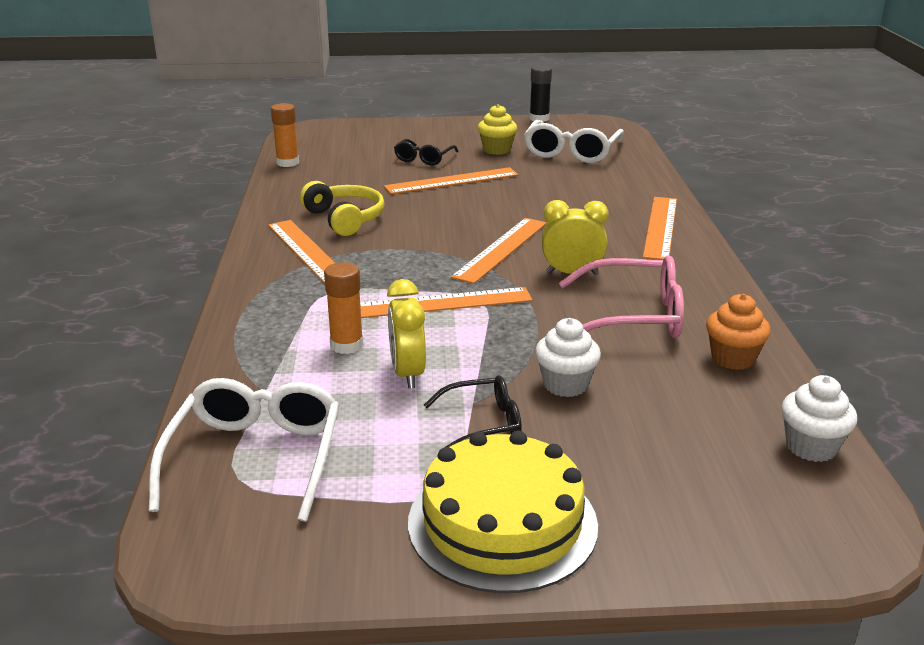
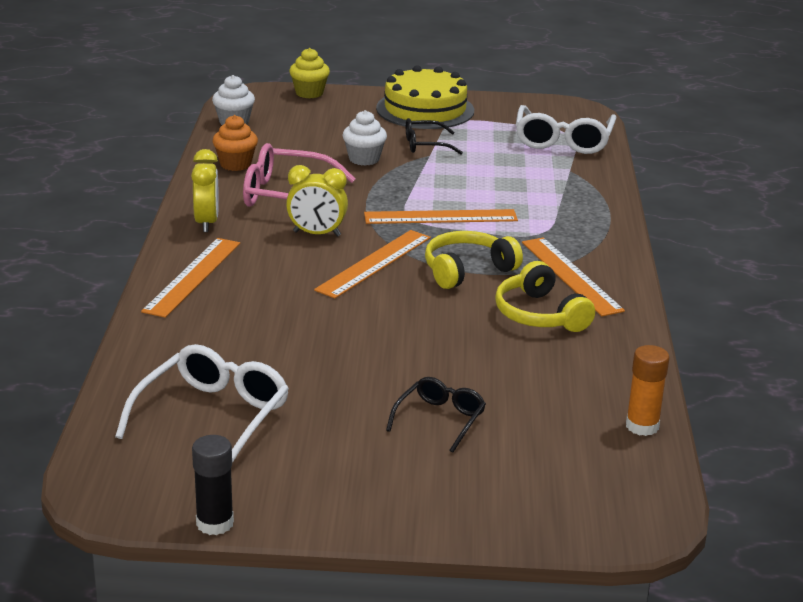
camera: 175 degrees left, 0 degrees up
(346, 345) = (518, 192): orange glue stick -> none
(407, 374) = (472, 172): yellow clock -> yellow clock (206, 223)
(409, 249) = (467, 270): none -> yellow headphones
(452, 181) = (406, 368): orange ruler -> none
(497, 150) = (324, 432): yellow cupcake -> yellow cupcake (309, 93)

